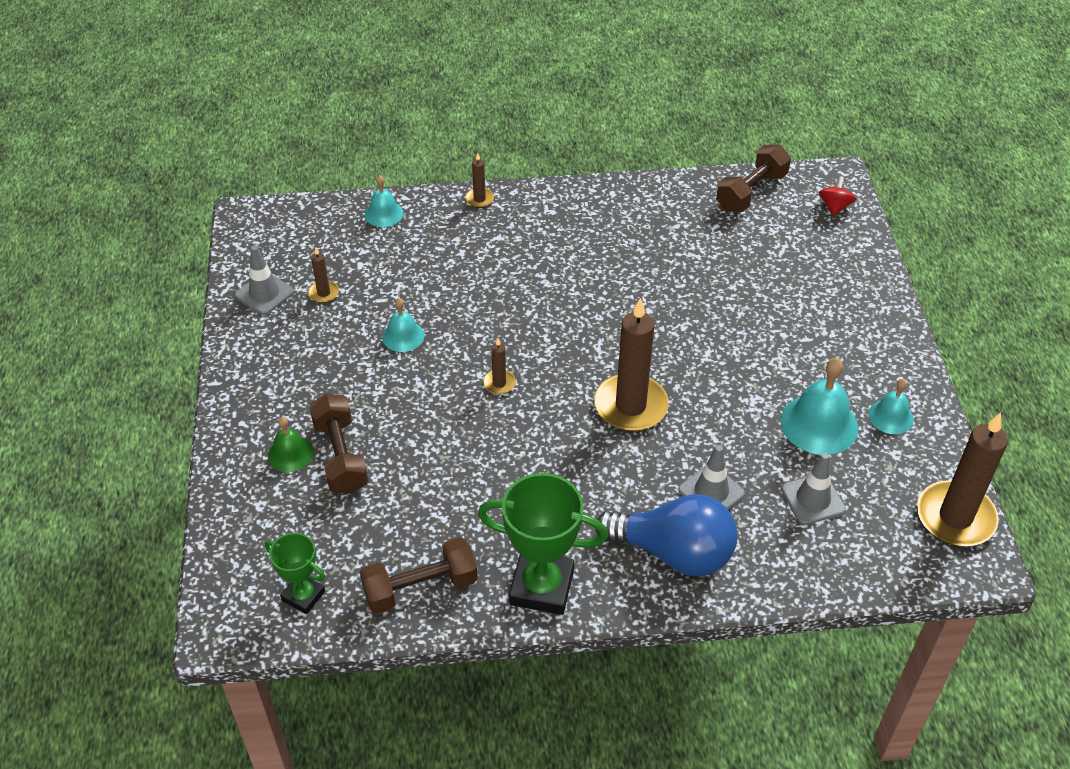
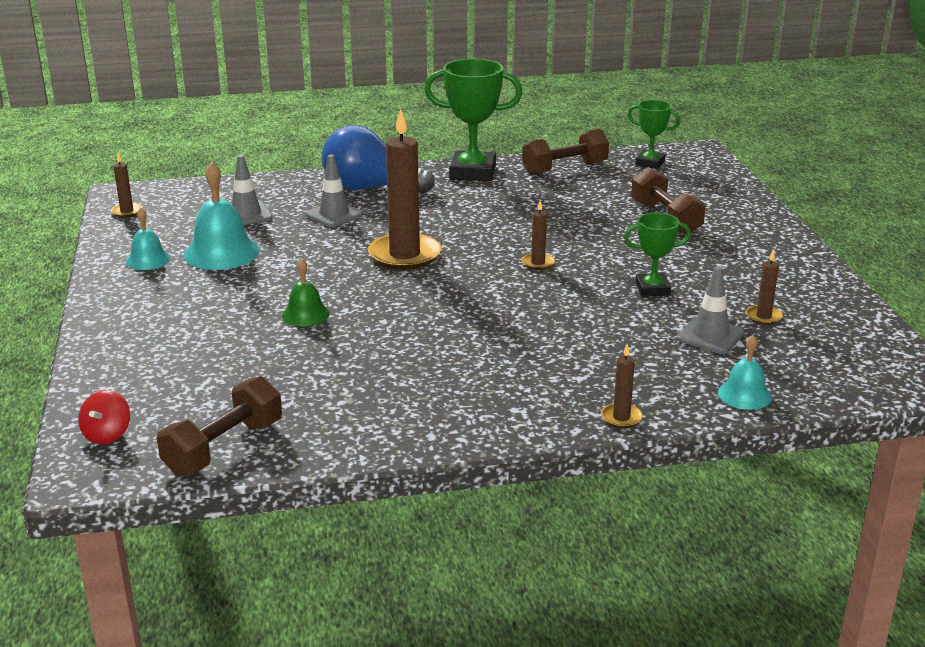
camera: 175 degrees right, 20 degrees down
(264, 294) = (830, 313): grey traffic cone -> grey traffic cone (710, 336)
(290, 454) = (711, 218): green bell -> green bell (305, 314)
(403, 336) = (652, 289): turquoise bell -> green trophy
(955, 517) = (127, 211): brown candle -> brown candle, size x0.45

